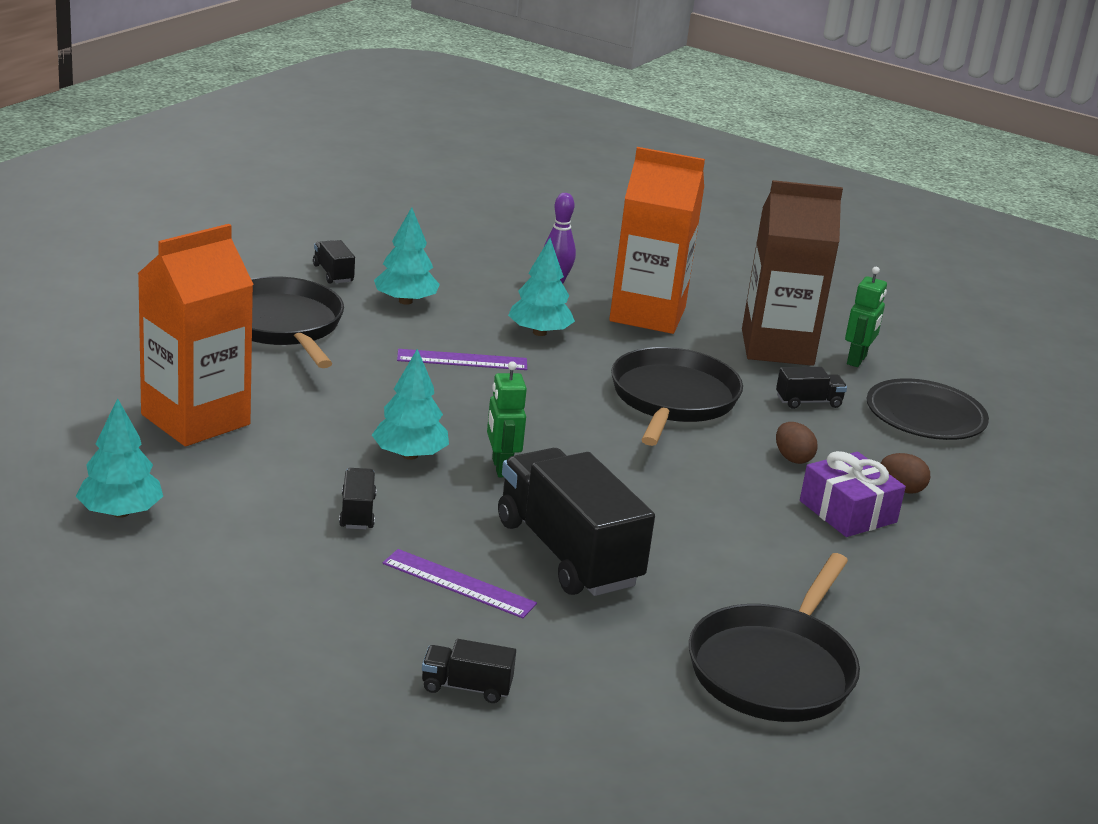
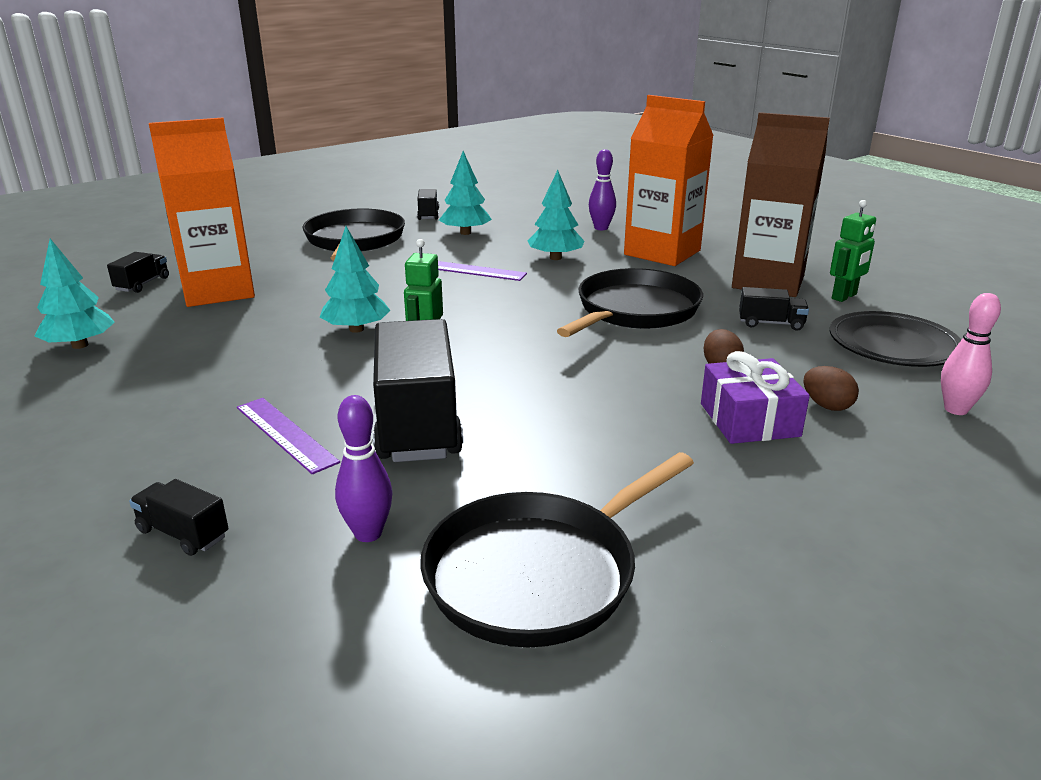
camera: 25 degrees right, 0 degrees up
(357, 512) = (263, 366): black truck -> black truck (142, 284)
(619, 661) = (368, 533): none -> purple bowling pin
(1001, 479) = (956, 409): none -> pink bowling pin

